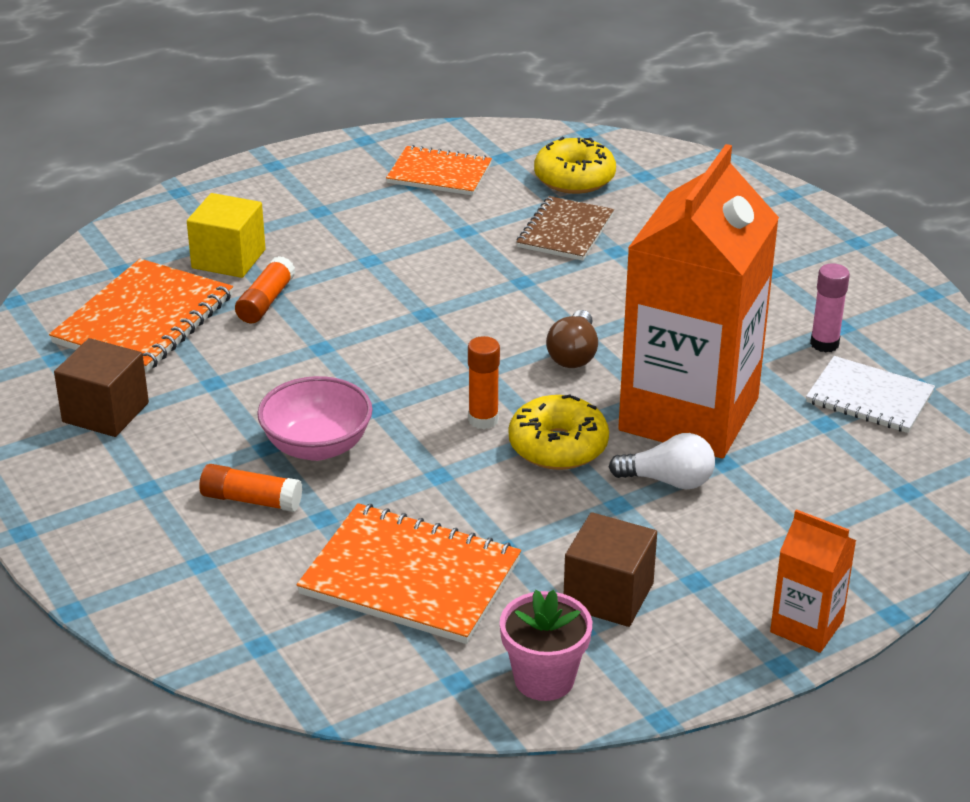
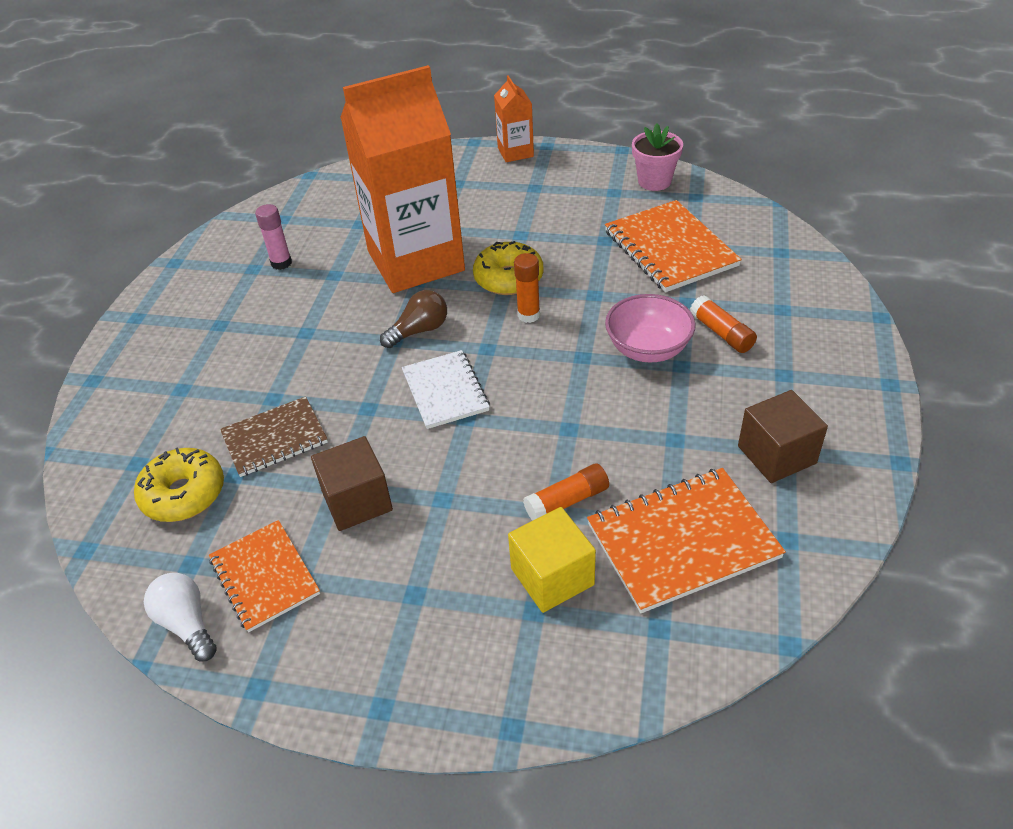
camera: 135 degrees left, 10 degrees up
(608, 595) = (582, 199): brown cube -> brown cube (357, 501)
(668, 481) = (479, 233): white light bulb -> white light bulb (187, 623)
(869, 397) = (317, 224): white notebook -> white notebook (445, 391)

